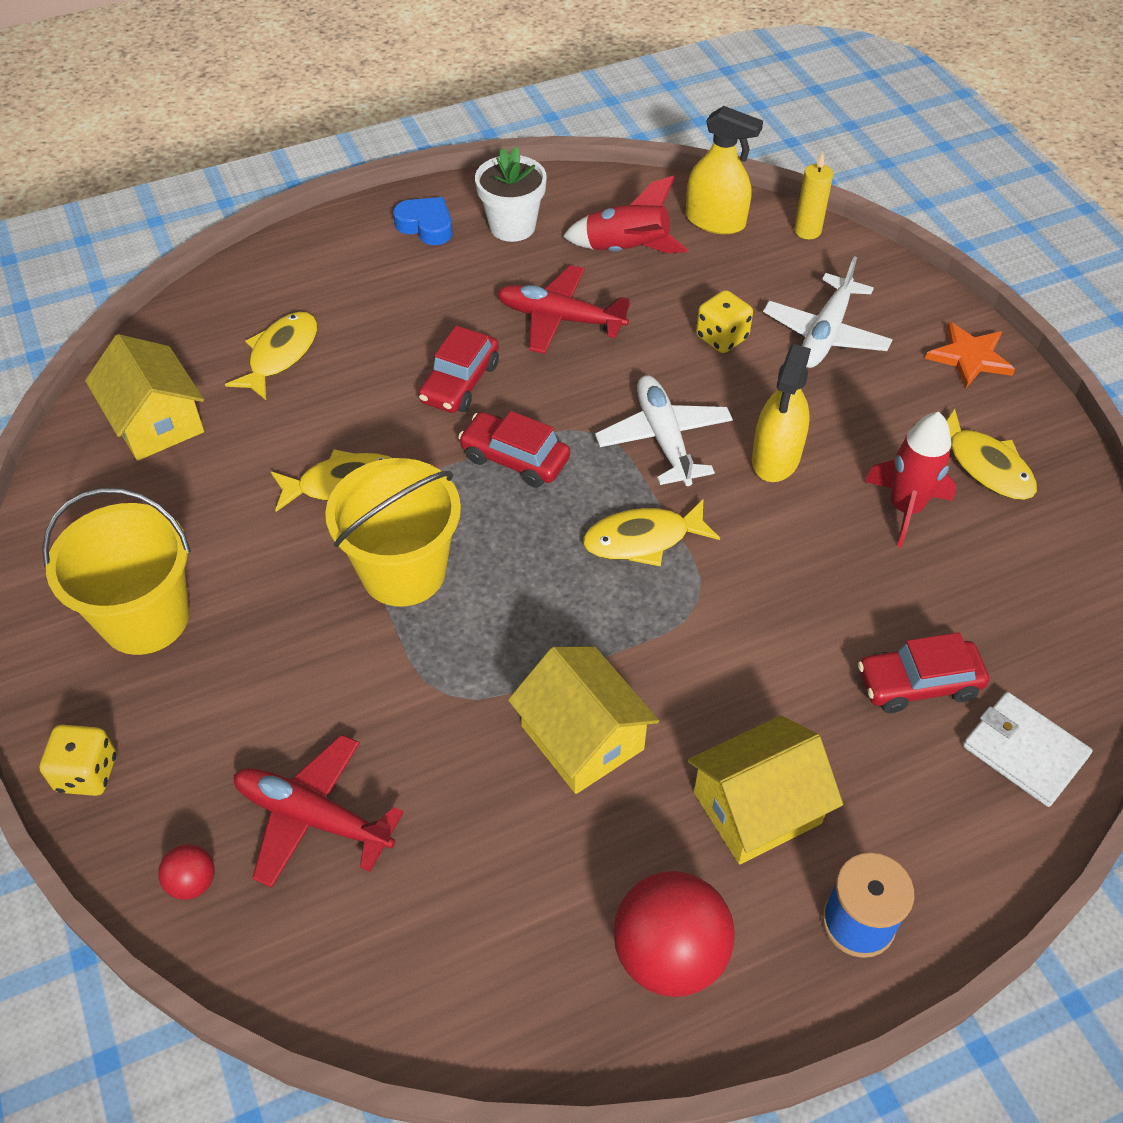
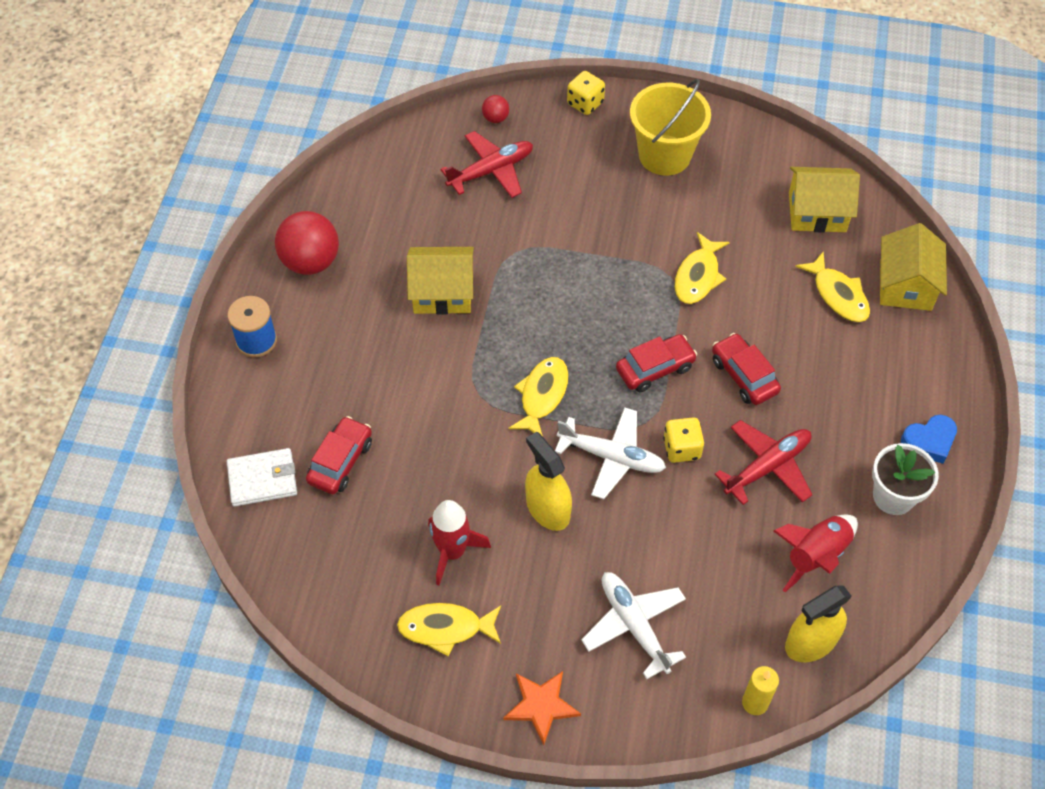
camera: 125 degrees right, 5 degrees up
(403, 571) = (610, 272): yellow bucket -> none
(722, 338) = (678, 554): yellow dice -> yellow dice (682, 448)
(757, 807) = (343, 339): yellow house -> yellow house (905, 285)

